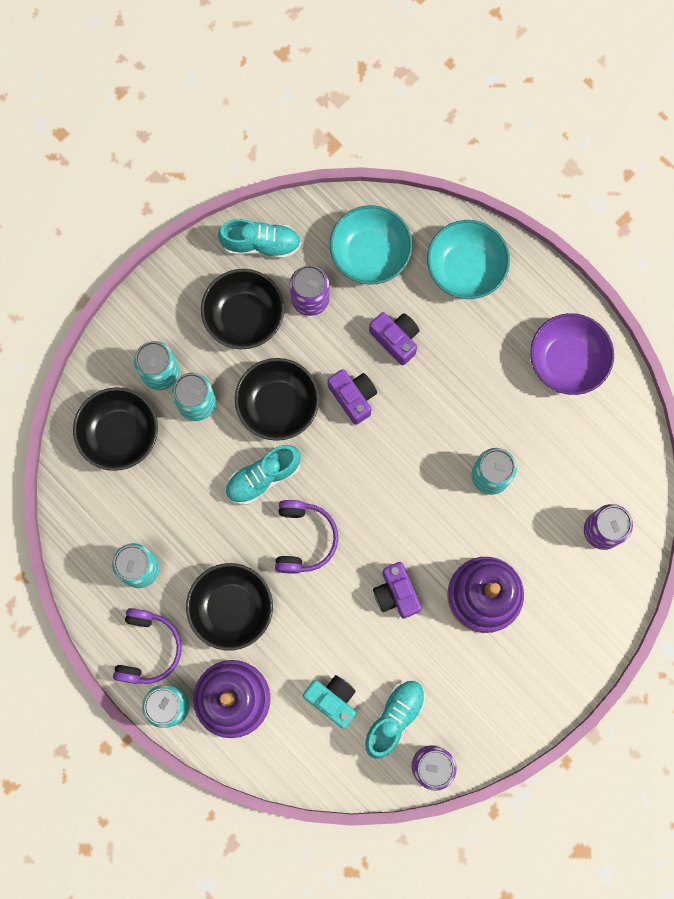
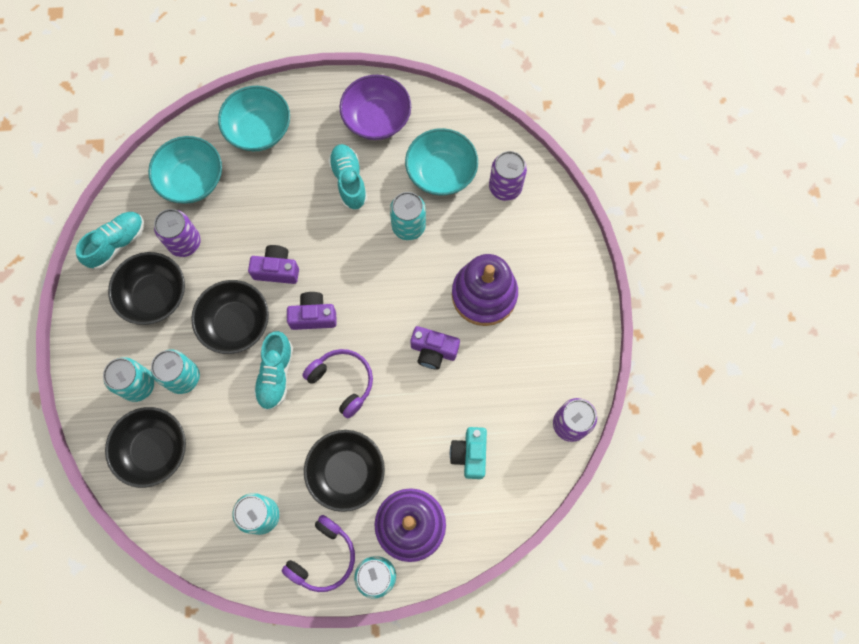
camera: 50 degrees left, 5 degrees down
(148, 648) = (323, 557): purple headphones -> purple headphones turned 75 degrees clockwise
(332, 699) = (469, 454): turquoise camera -> turquoise camera turned 75 degrees counterclockwise
(394, 718) = (517, 422): turquoise shoe -> turquoise shoe (349, 181)
(395, 339) = (263, 210): purple camera -> purple camera (313, 316)
(566, 461) = (441, 172): none -> turquoise bowl

